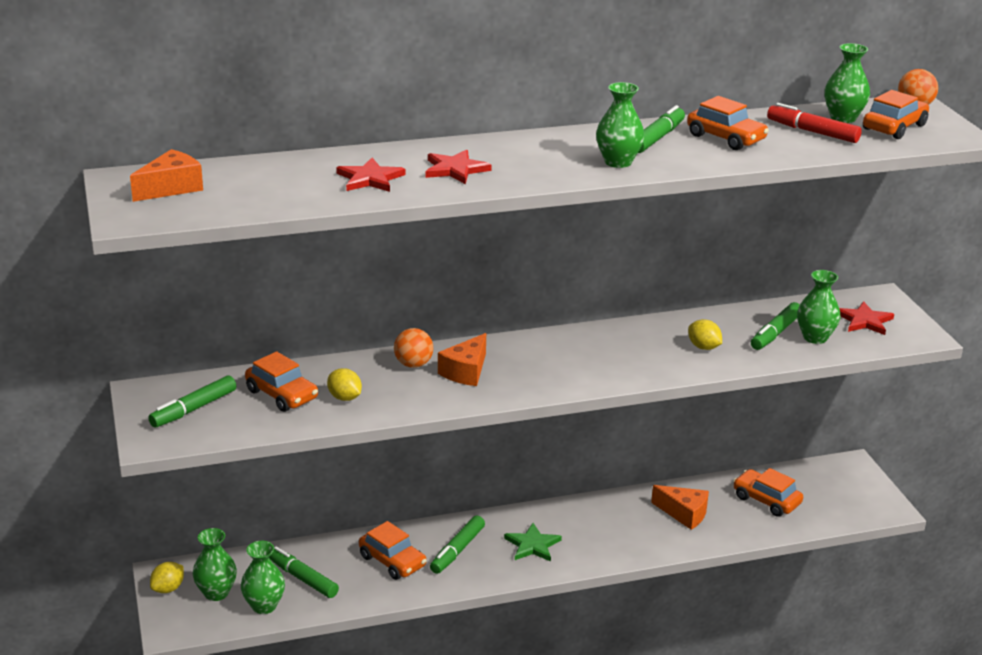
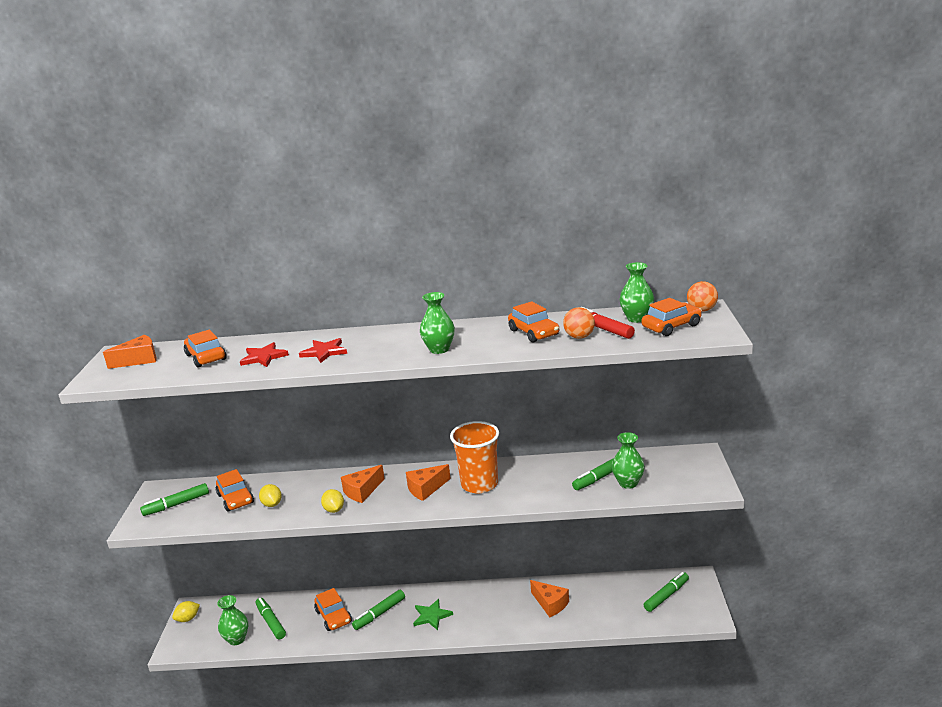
camera: 20 degrees right, 5 degrees down
(216, 593) = (214, 626): green vase -> none
(413, 364) = (332, 483): orange ball -> orange ball (579, 337)
(554, 362) = (426, 489): none -> orange cheese
(623, 351) = (479, 484): none -> orange cup
(657, 138) = (484, 332): green marker -> green marker (666, 596)
(703, 347) = (539, 485): yellow lemon -> yellow lemon (334, 510)
(766, 500) = (617, 600): orange car -> orange car (206, 357)
(864, 321) = (675, 472): red star -> none

